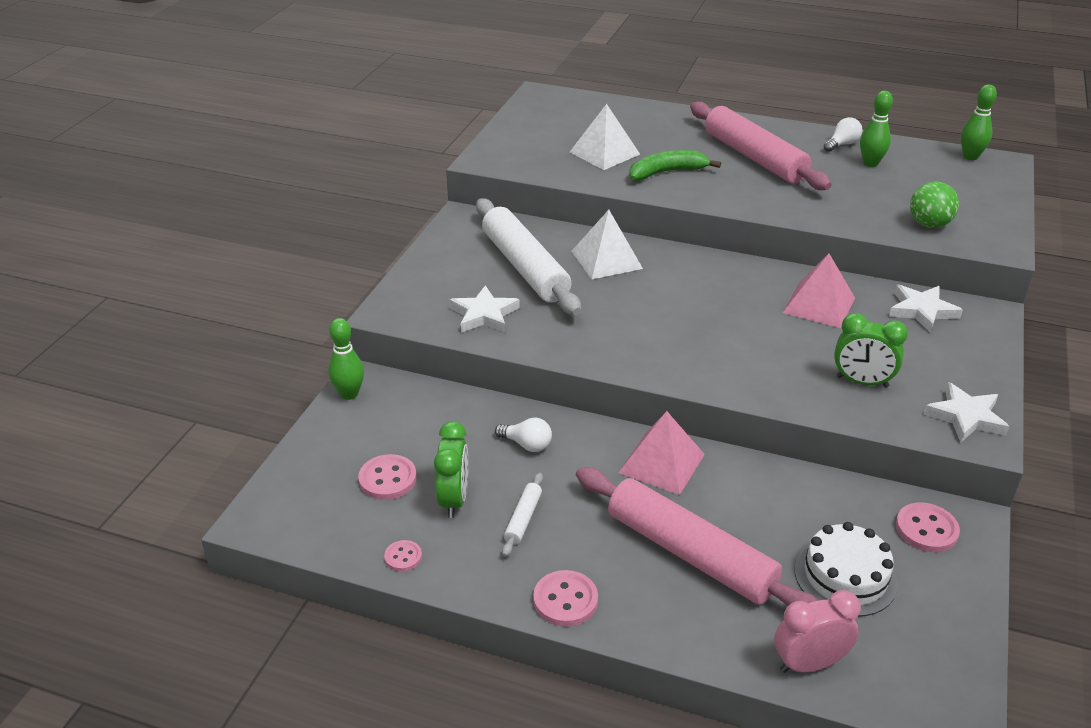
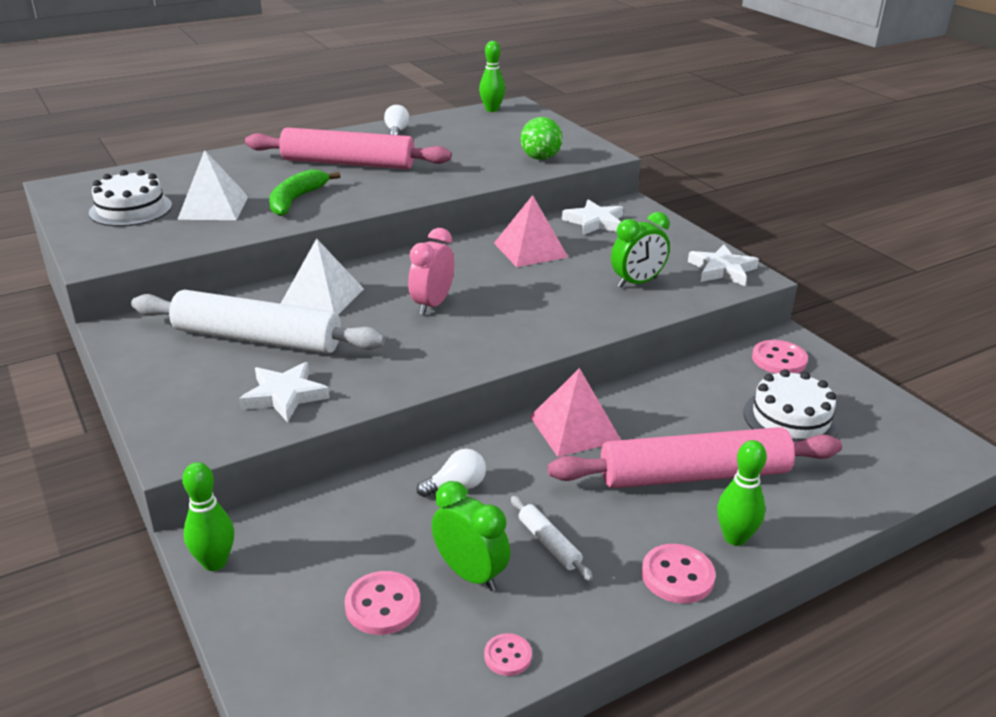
camera: 50 degrees left, 5 degrees down
(554, 131) = (130, 209): none -> white cake
(809, 664) = (863, 486): pink clock -> pink clock (432, 304)
(870, 163) = (437, 136): green bowling pin -> green bowling pin (735, 538)

